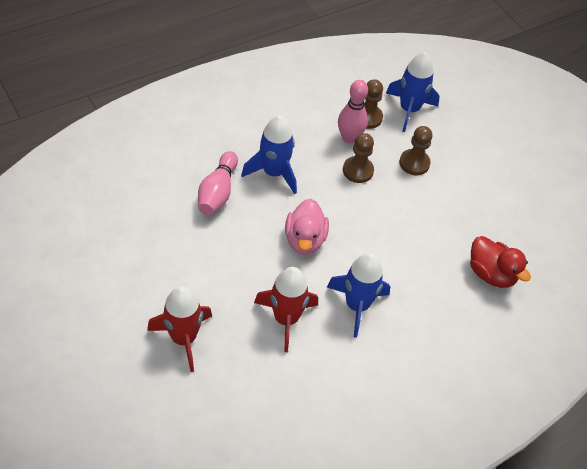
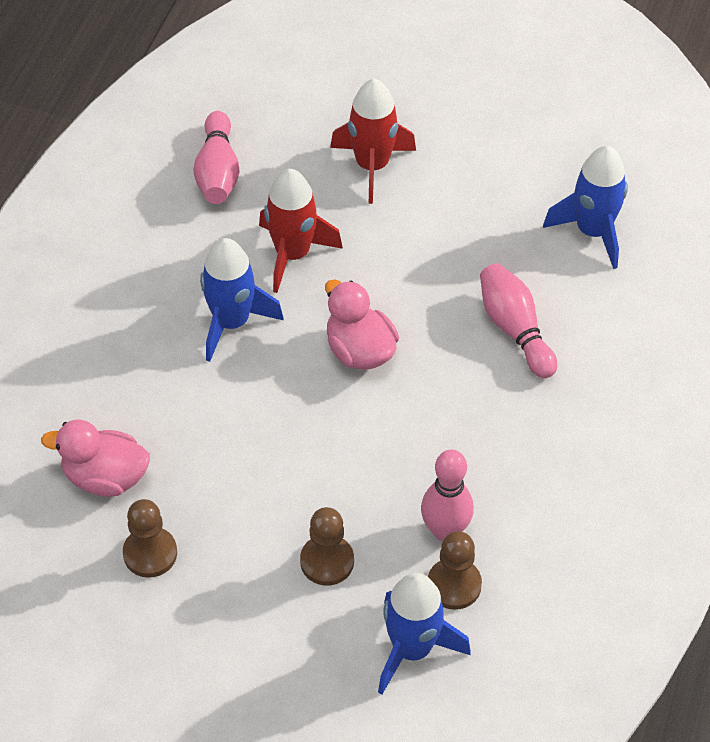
camera: 145 degrees right, 0 degrees up
(274, 172) = (482, 404): blue rocket -> blue rocket (592, 231)
(277, 409) = (217, 172): none -> pink bowling pin
(358, 170) = (387, 490): brown pawn -> brown pawn (150, 553)
(491, 273) = (105, 477): red duck -> pink duck

